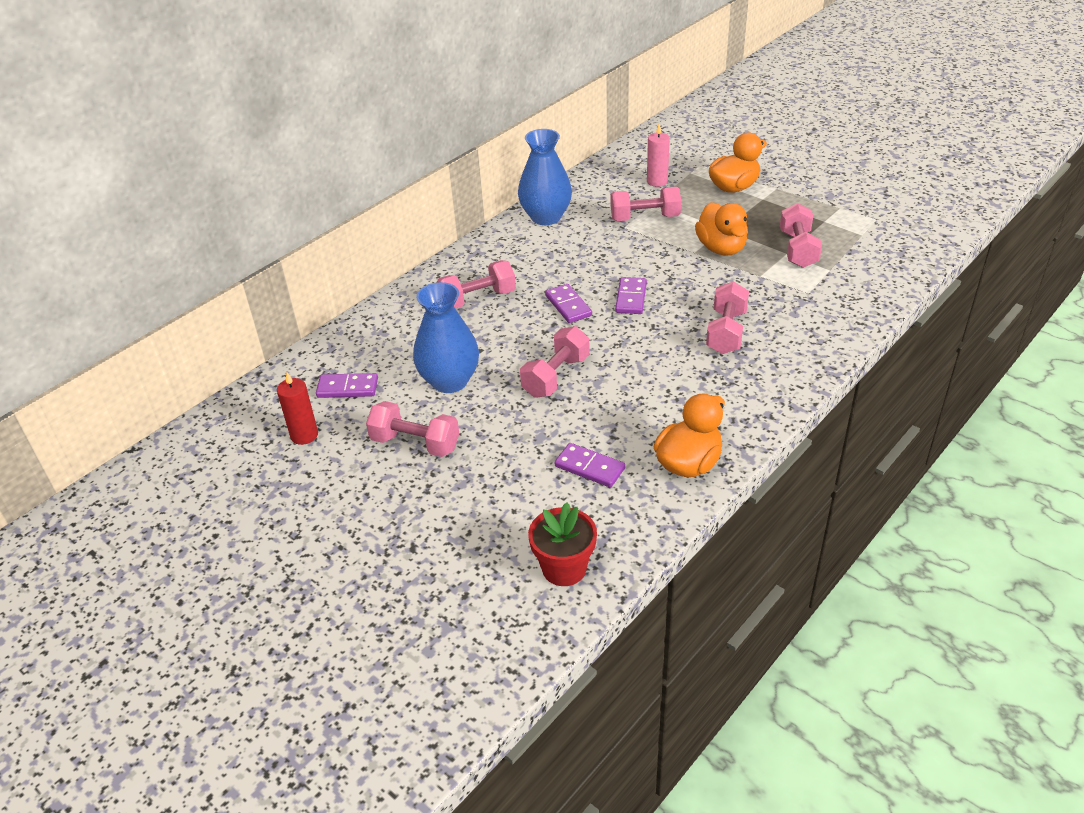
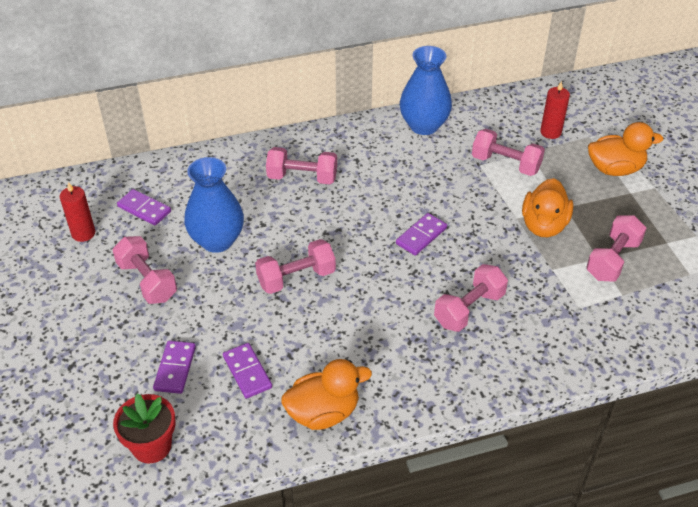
camera: 30 degrees right, 5 degrees up
(568, 305) = (365, 218): purple domino -> purple domino (175, 368)
(657, 181) = (550, 132): pink candle -> red candle

